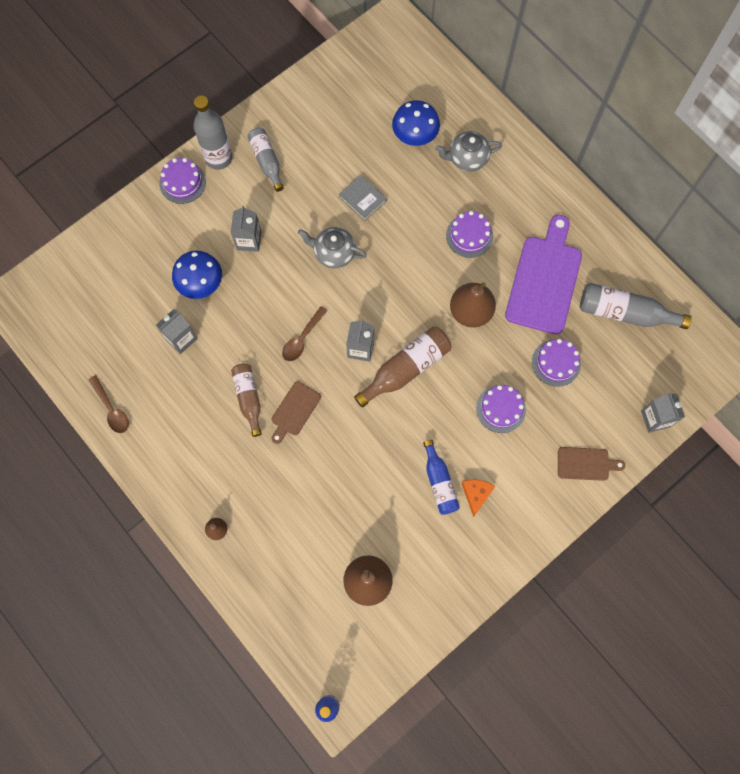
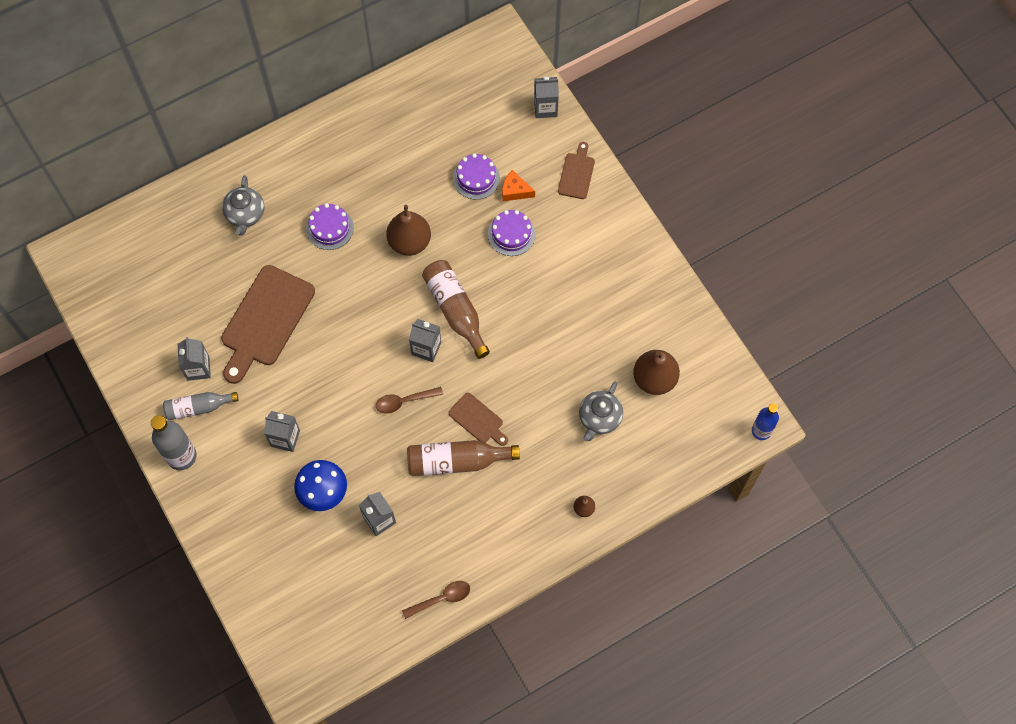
camera: 80 degrees left, 5 degrees down
(182, 182) = (201, 497): purple cake -> none
(249, 398) = (457, 461): brown bottle -> brown bottle, size x1.50
(302, 339) = (404, 401): brown spoon -> brown spoon turned 120 degrees clockwise
(304, 153) = (198, 368): none -> grey carton
(333, 253) = (319, 357): grey teapot -> grey teapot (599, 418)
(362, 199) = (265, 320): grey book -> brown cutting board
(414, 136) = (207, 258): blue mushroom -> none
(439, 482) = (572, 300): blue bottle -> none
(476, 494) = (589, 271): orange cheese -> orange cheese (515, 191)
(544, 280) = (391, 171): purple cutting board -> none
(625, 313) = (439, 110): grey bottle -> none

